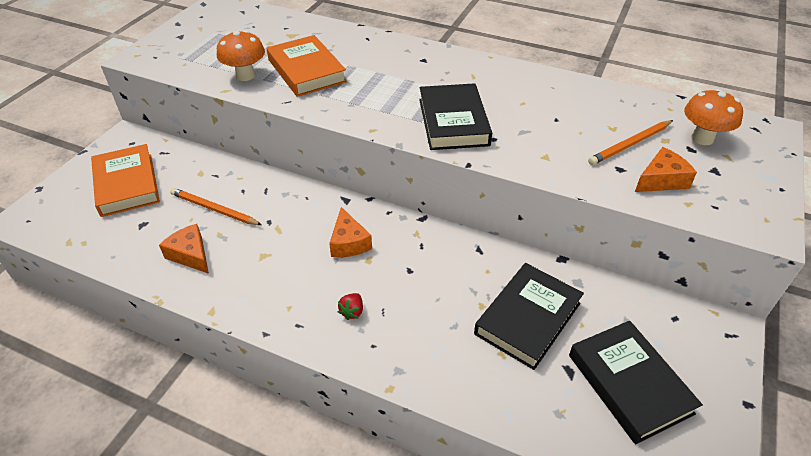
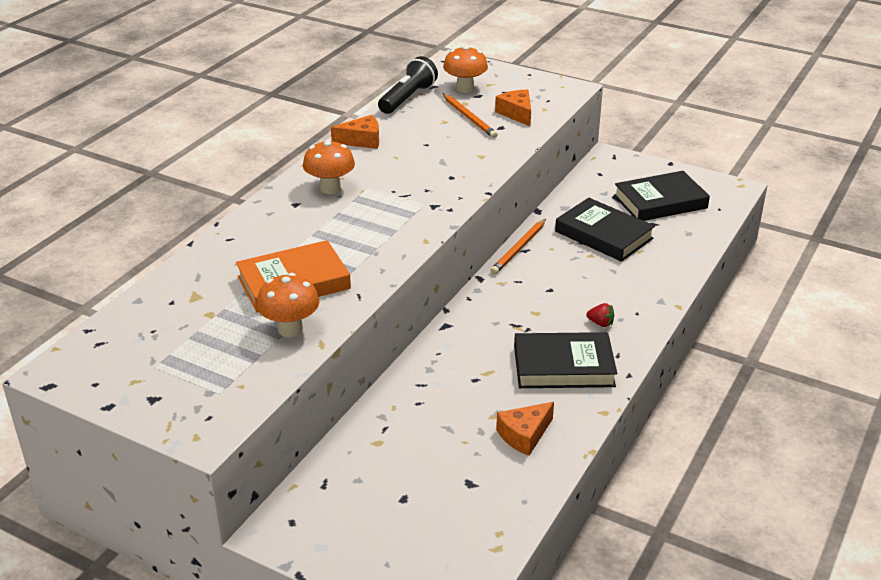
camera: 85 degrees left, 10 degrees down
(127, 184) = (389, 510): orange book -> none
(214, 209) = (450, 423): orange pencil -> orange pencil (519, 249)
(348, 242) = (511, 324): orange cheese -> orange cheese (362, 140)
(453, 73) = (330, 188): none -> orange mushroom
(453, 122) = (420, 195): black book -> black book (563, 366)
(652, 101) = (408, 98): none -> black flashlight

